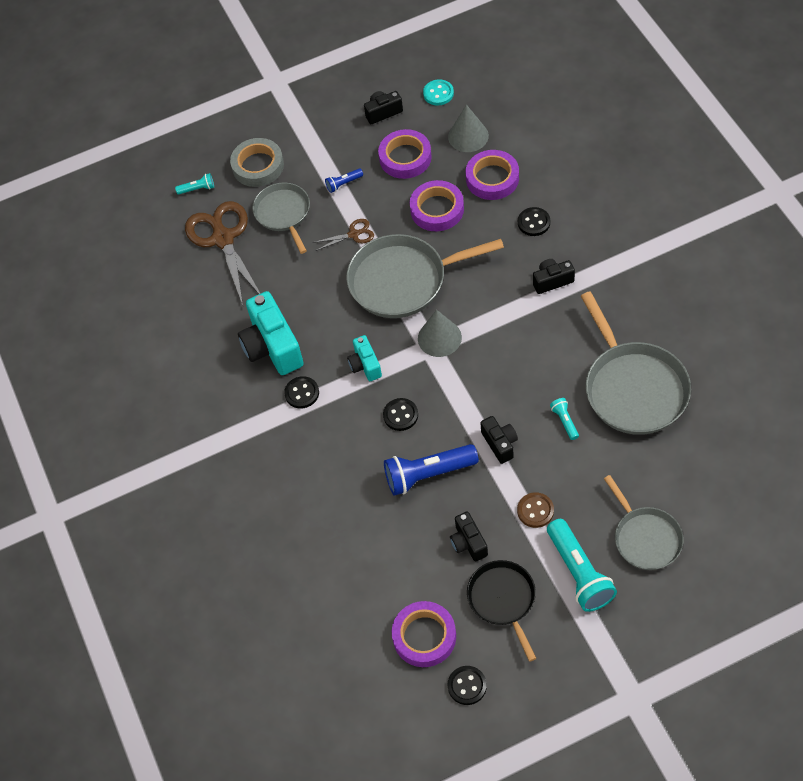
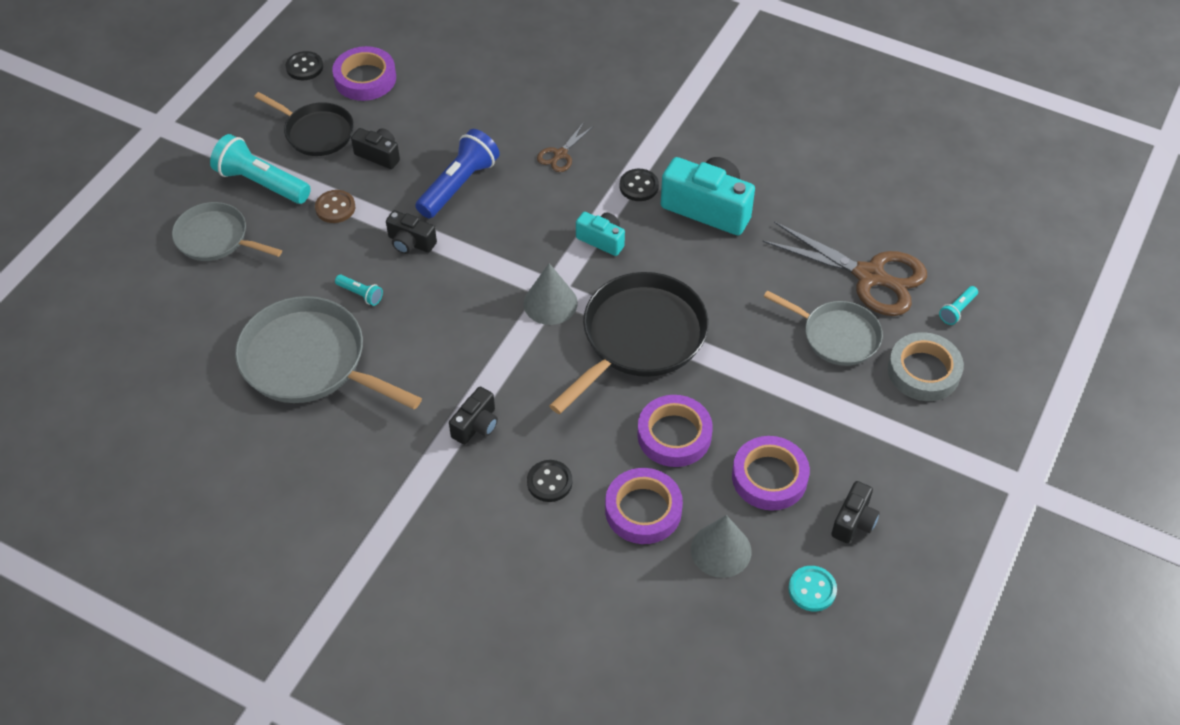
camera: 135 degrees right, 5 degrees down
(343, 184) = (807, 405): blue flashlight -> none
(354, 234) = (739, 356): brown scissors -> brown scissors (560, 155)
(400, 415) = (527, 217): black button -> none
(403, 280) = (640, 337): grey pan -> black pan

